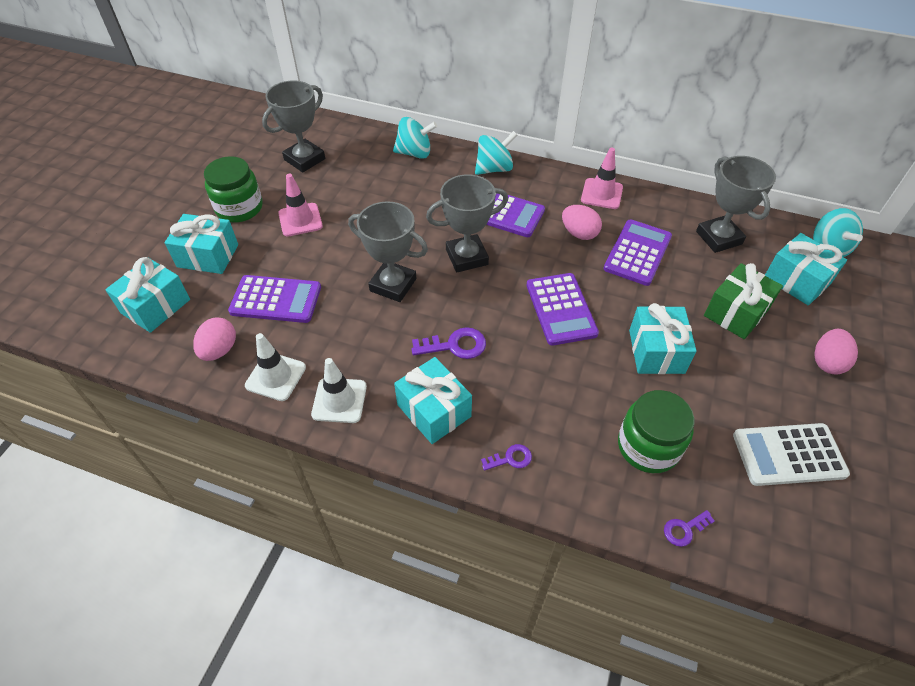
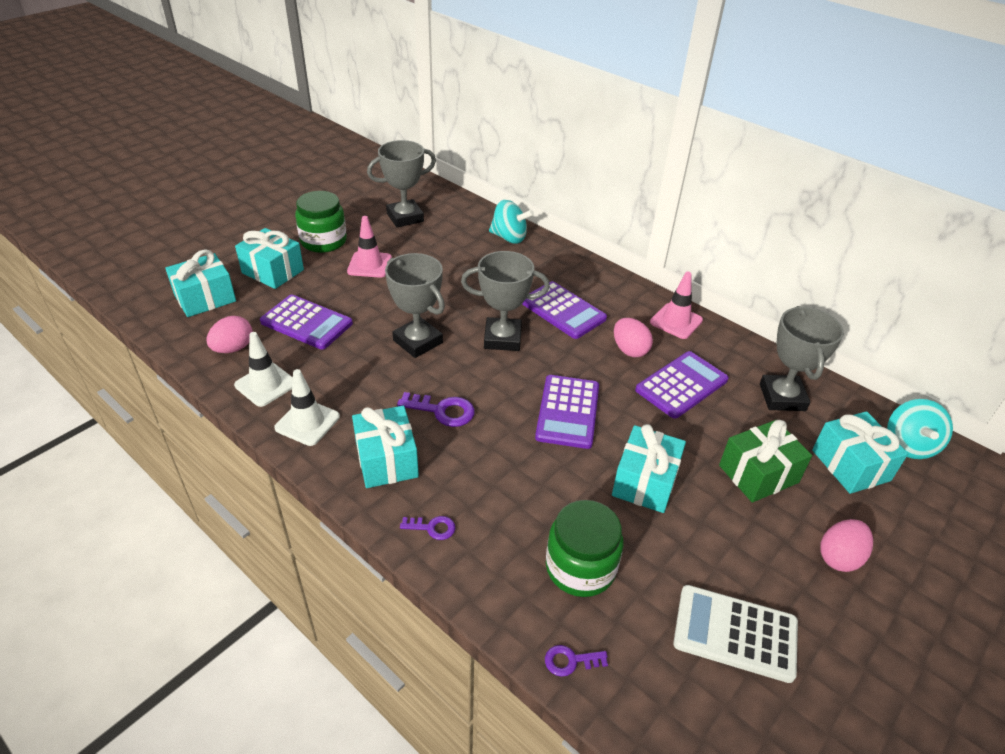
camera: 20 degrees right, 10 degrees down
(494, 169) = (578, 270): turquoise spinning top -> none

